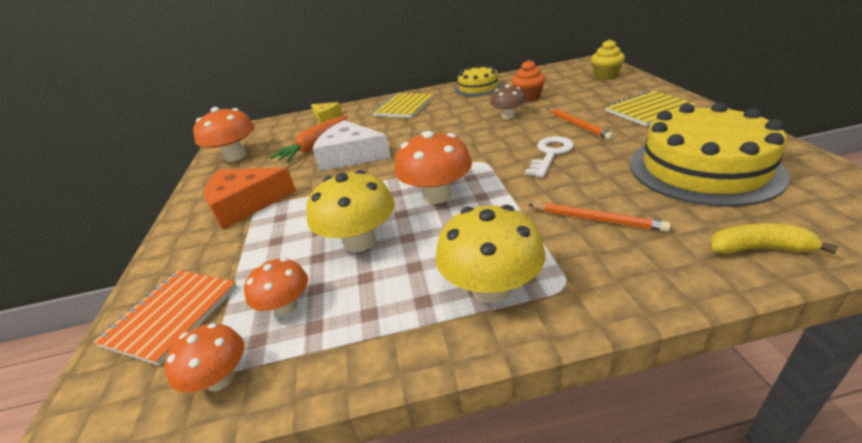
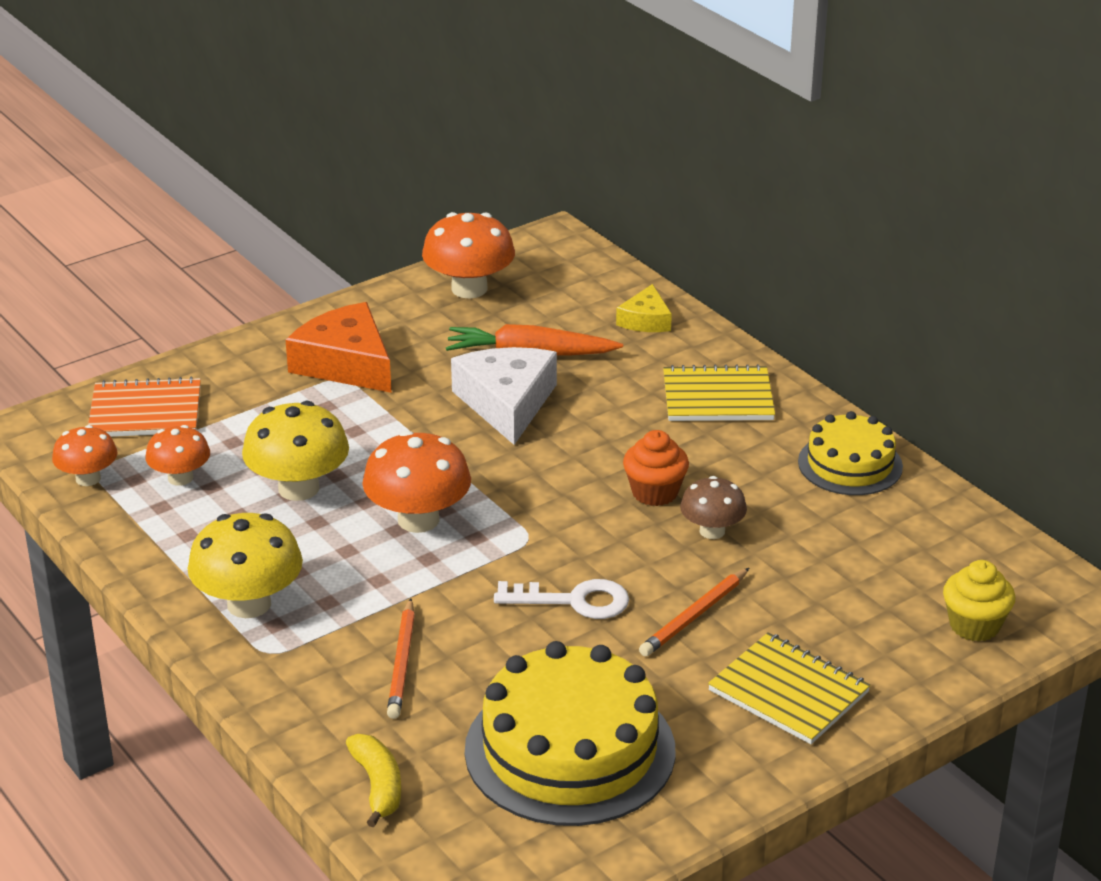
camera: 60 degrees right, 0 degrees up
(528, 97) = (812, 539): orange cupcake -> orange cupcake (655, 492)

